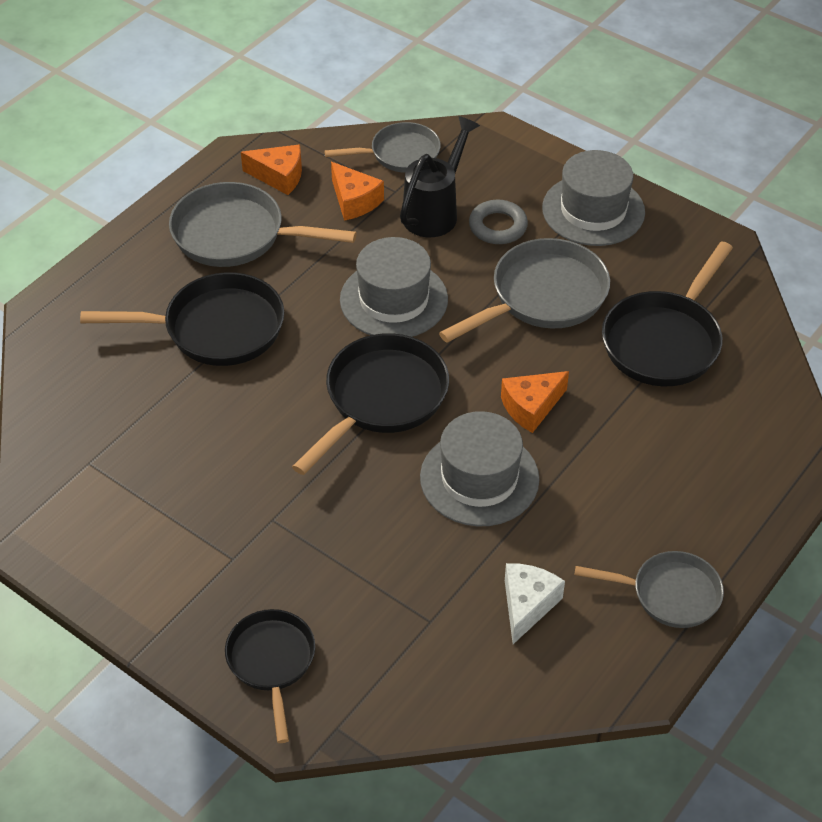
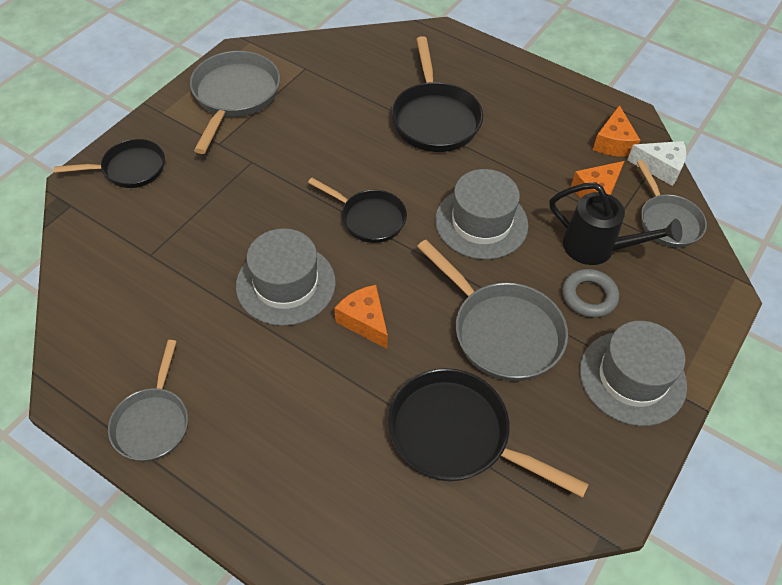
camera: 85 degrees right, 5 degrees up
(236, 235) = (537, 122): grey pan -> grey pan (234, 96)
(381, 399) = (369, 218): black pan -> black pan, size x0.65
(527, 605) = (155, 316): white cheese -> white cheese (660, 167)

